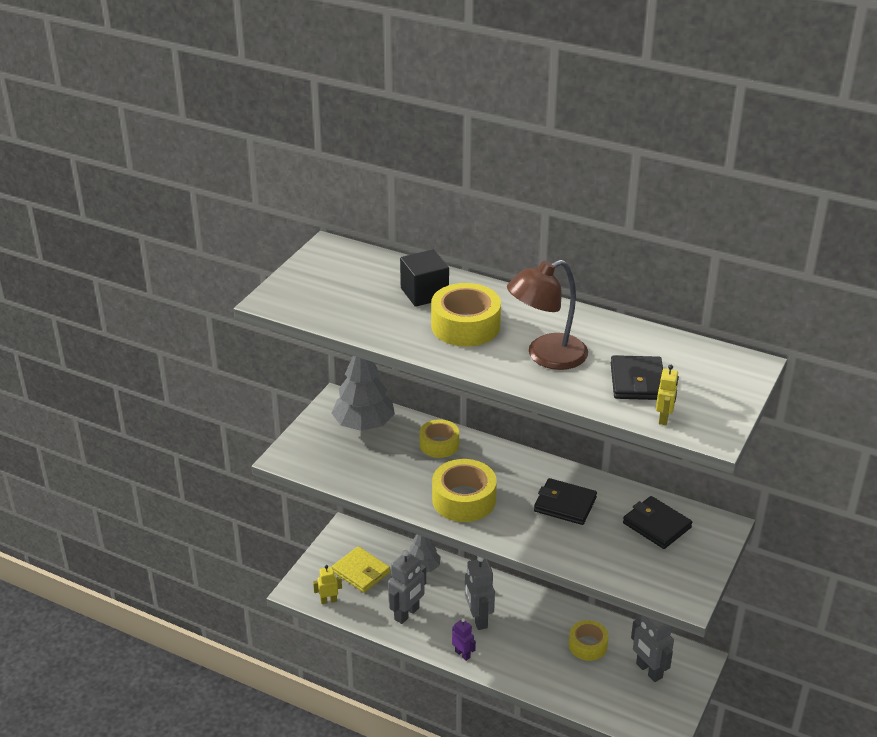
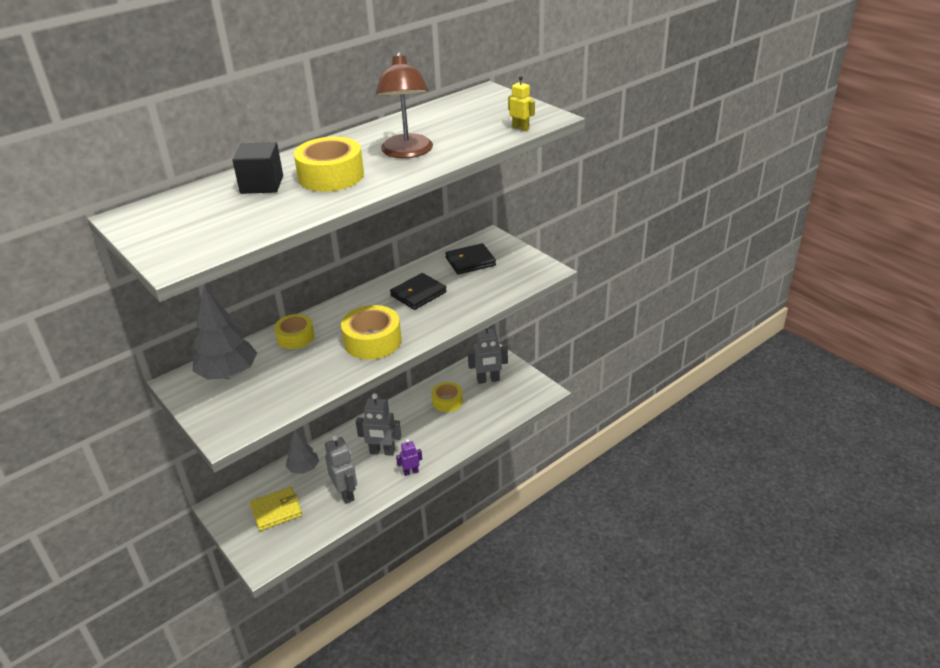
camera: 65 degrees left, 0 degrees up
(328, 600) = (292, 543): yellow robot -> none
(637, 381) = (471, 128): black wallet -> none

